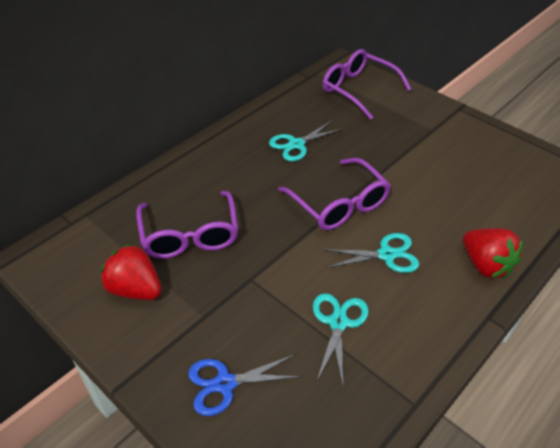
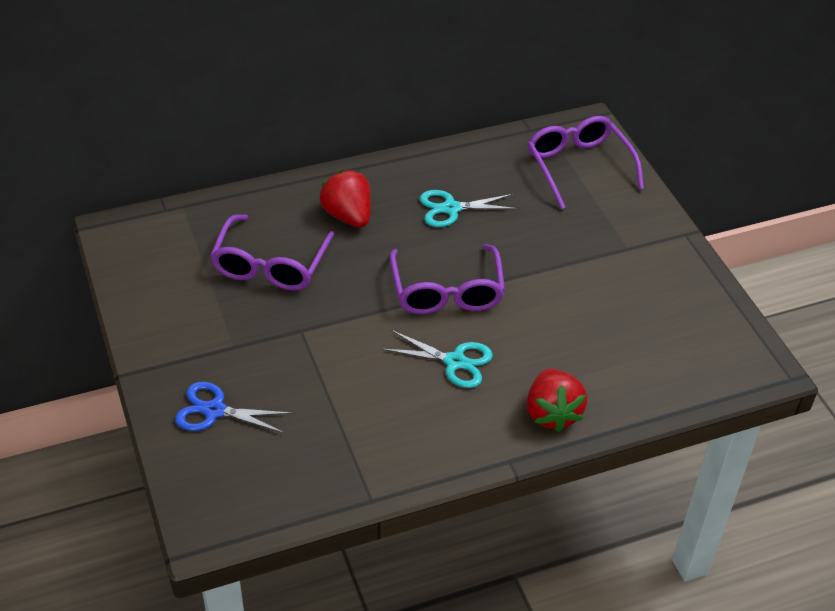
camera: 25 degrees right, 0 degrees up
(135, 289) = (187, 297): red strawberry -> red strawberry (348, 216)
(338, 322) = (355, 403): turquoise scissors -> none

